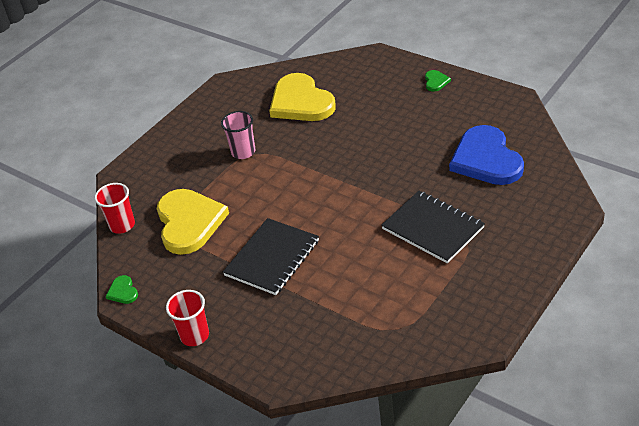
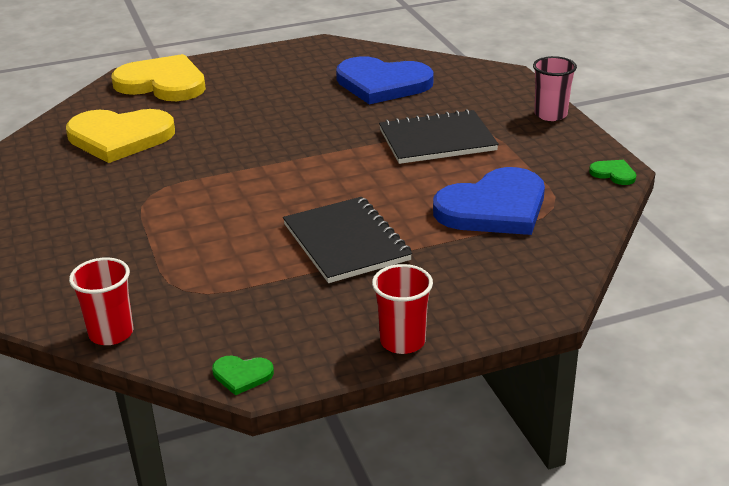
camera: 60 degrees left, 10 degrees down
(189, 222) = (194, 278): yellow heart -> yellow heart (163, 83)
(243, 152) = (135, 199): pink cup -> pink cup (550, 114)
(370, 300) = (494, 207): none -> blue heart
(436, 82) = (231, 65): green heart -> green heart (613, 174)

